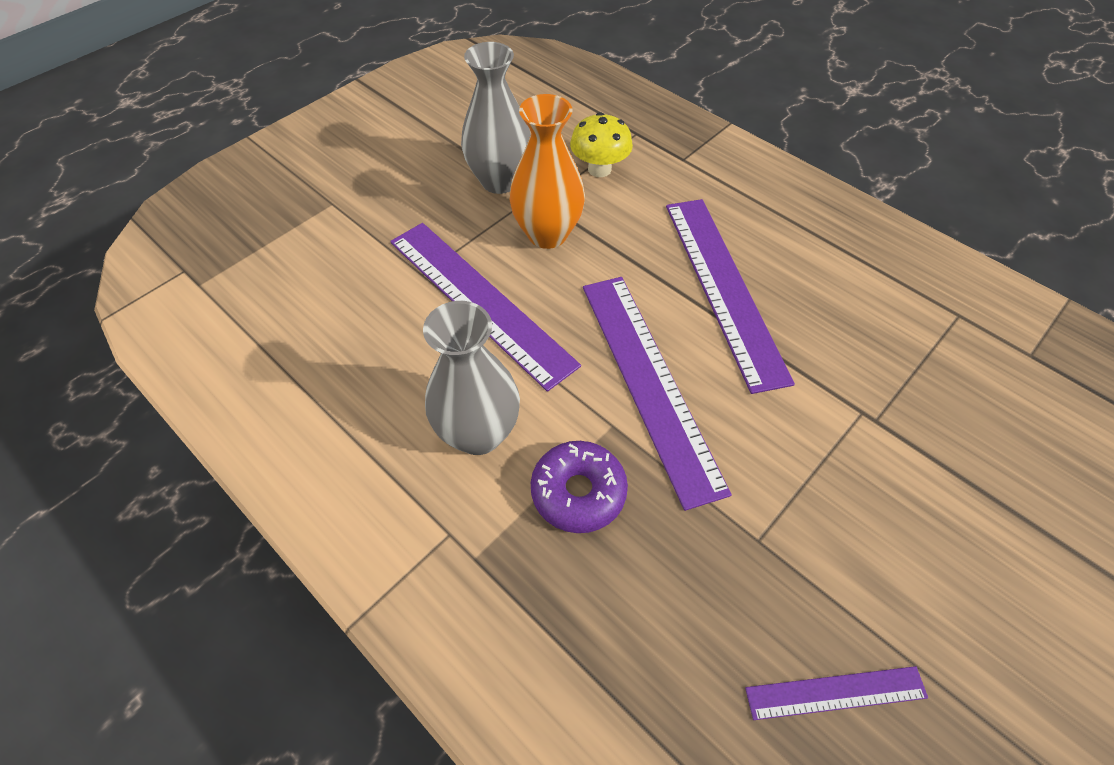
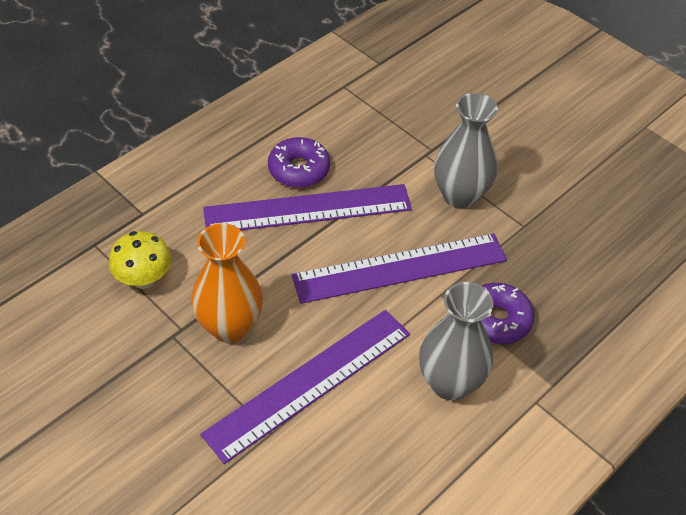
camera: 90 degrees left, 5 degrees down
(500, 181) = (145, 365): grey vase -> grey vase (460, 196)
(786, 276) = (299, 169): none -> purple donut
(835, 692) = (611, 208): purple ruler -> none

